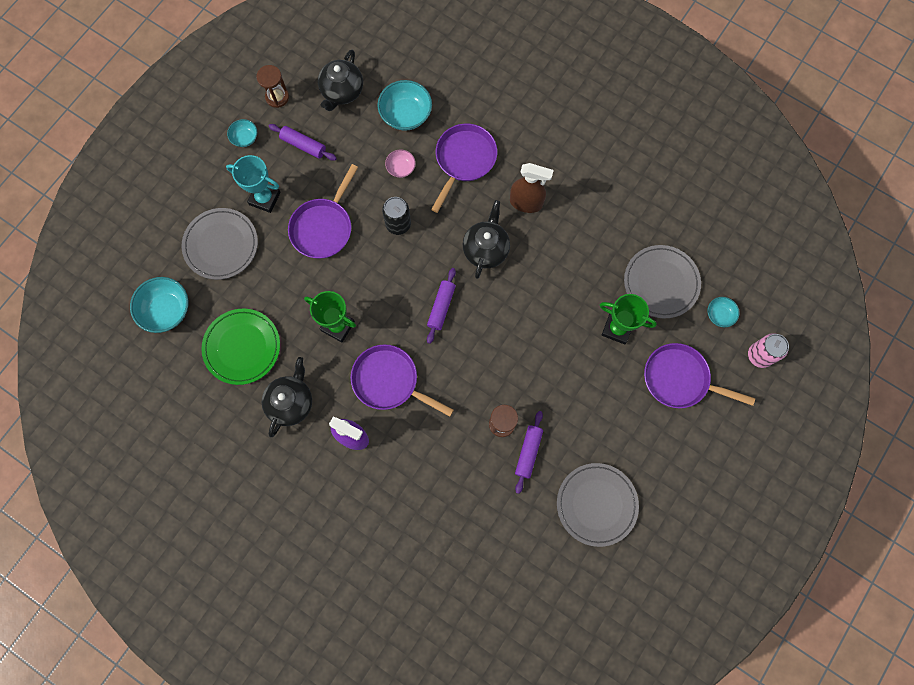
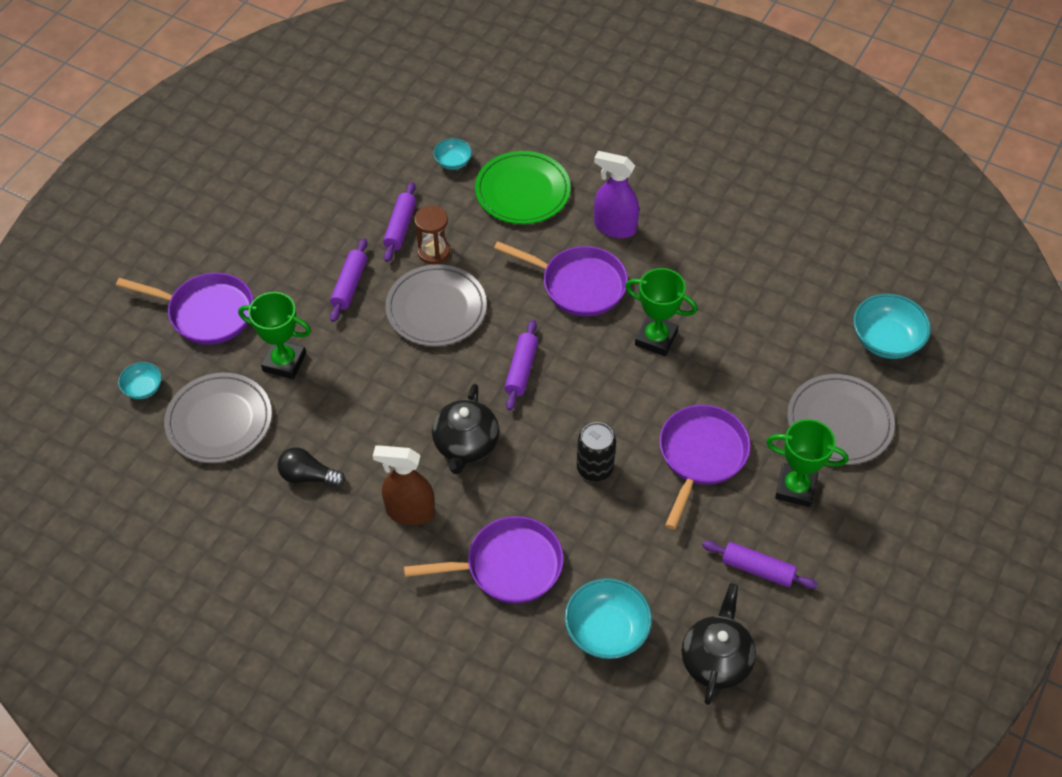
camera: 175 degrees right, 20 degrees down
(242, 347) = (774, 307): green plate -> green plate (522, 191)
(245, 138) = (851, 573): turquoise bowl -> turquoise bowl (453, 162)
(264, 198) = (795, 488): turquoise trophy -> green trophy
(277, 97) = (818, 642): brown hourglass -> none
(291, 402) = (697, 255): black teapot -> none
(401, 168) = (602, 547): pink bowl -> none
(464, 160) = (507, 566): purple pan -> purple pan turned 120 degrees counterclockwise
(569, 396) = (349, 285): none -> purple rolling pin
(595, 234) = (308, 476): none -> black light bulb
(596, 504) = (319, 186): grey plate -> grey plate (436, 309)
(759, 355) = (97, 345): pink can -> none

